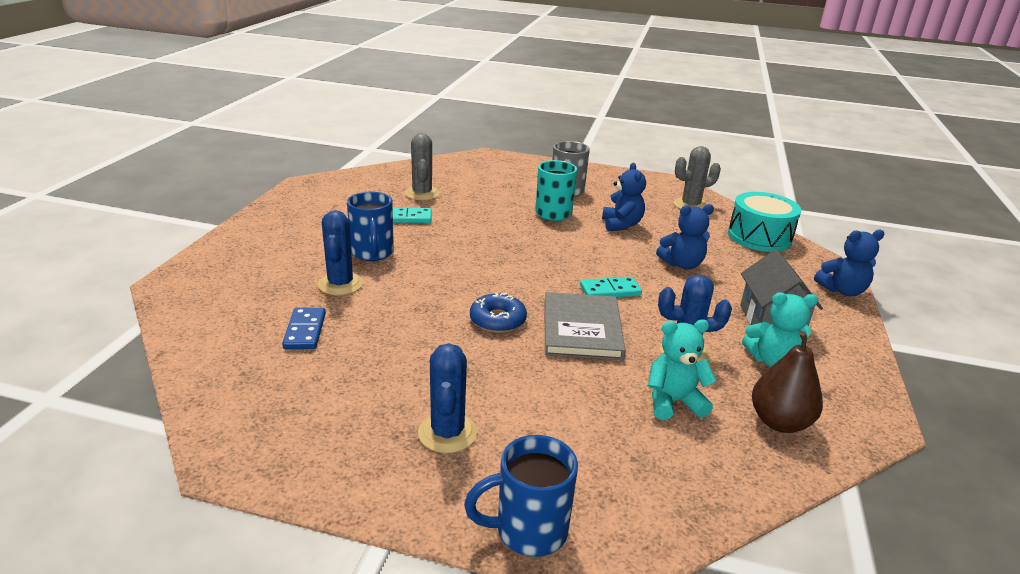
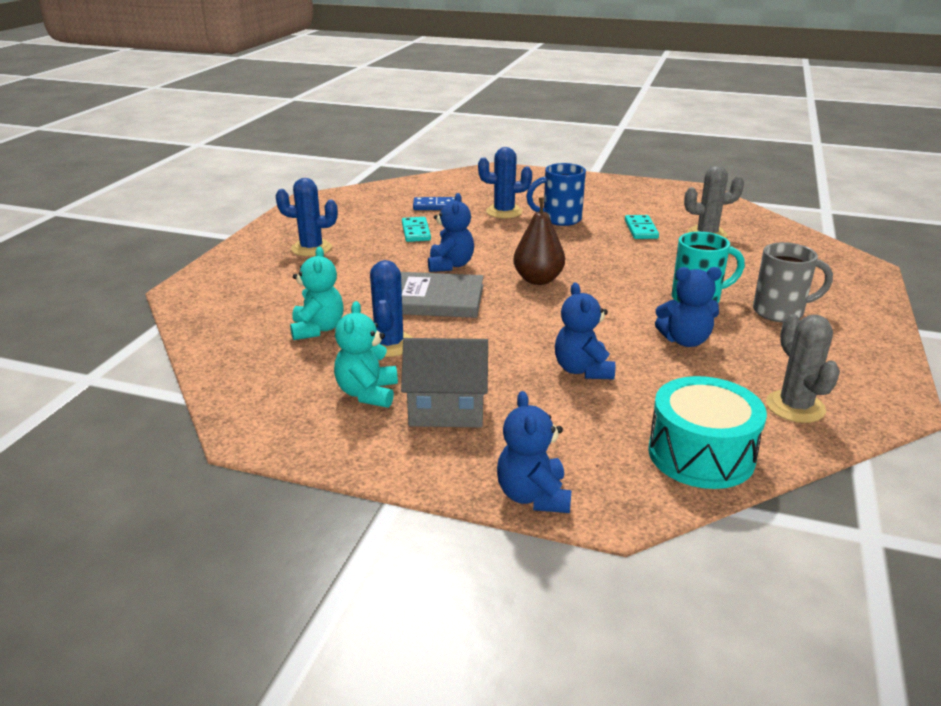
camera: 95 degrees right, 0 degrees up
(497, 320) = (450, 265): blue donut -> blue teddy bear
(528, 531) = (215, 269): blue mug -> none
(610, 290) = (509, 318): turquoise domino -> turquoise domino (416, 232)
(779, 422) = (272, 376): brown pear -> brown pear (538, 280)

